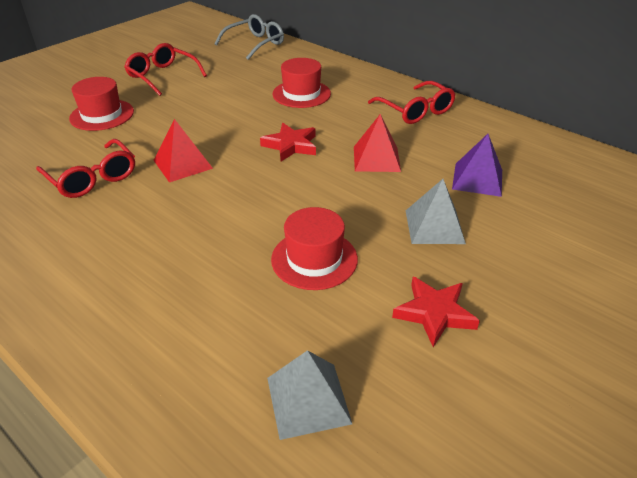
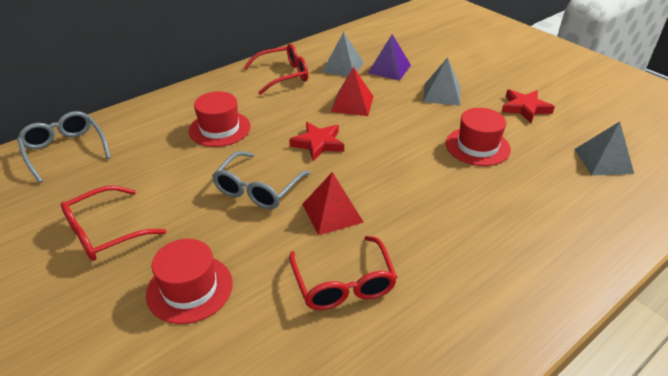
camera: 80 degrees left, 0 degrees up
(92, 178) = (343, 283): red glasses -> red glasses turned 105 degrees clockwise
(214, 124) = (258, 189): none -> grey glasses
(459, 145) = (343, 67): none -> grey pyramid

